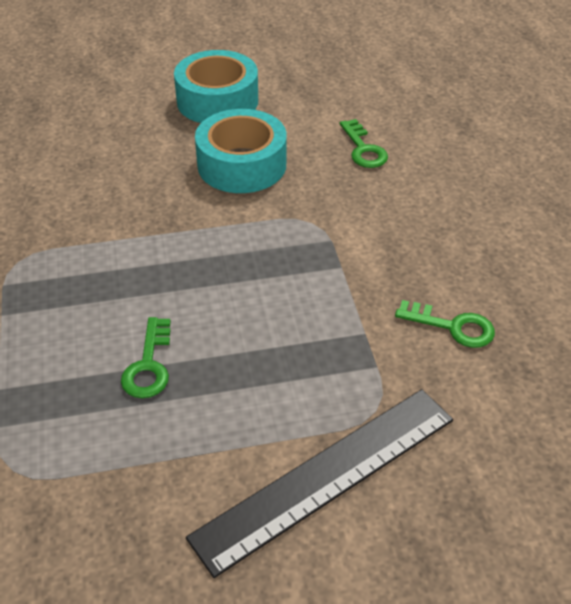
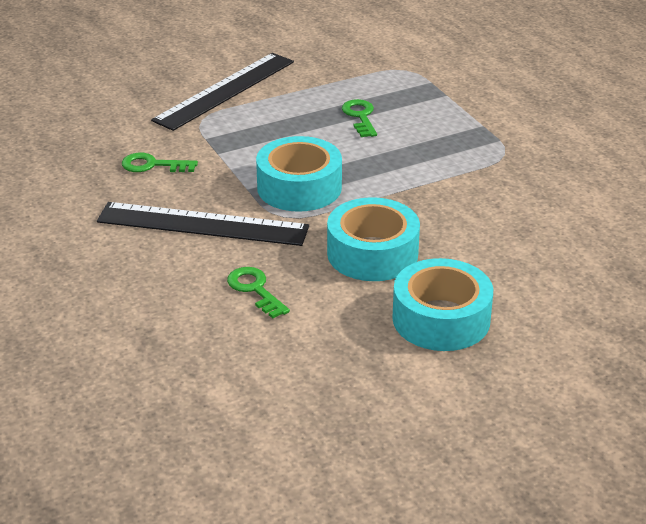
camera: 165 degrees right, 10 degrees down
(281, 256) = (299, 187): none -> turquoise tape
(401, 227) = (202, 224): none -> black ruler

